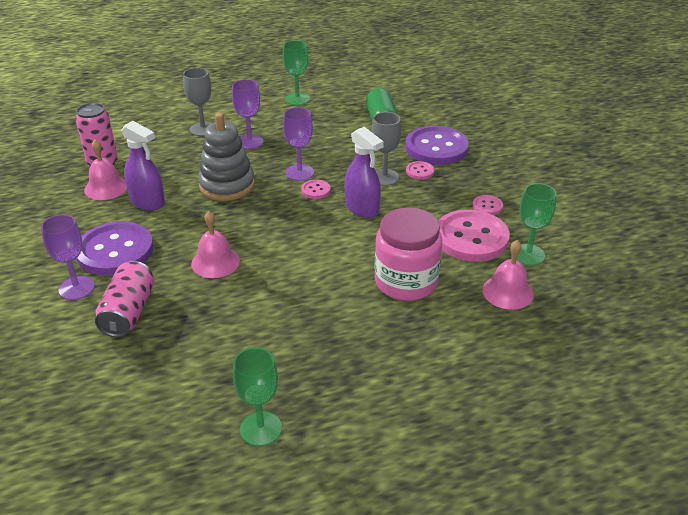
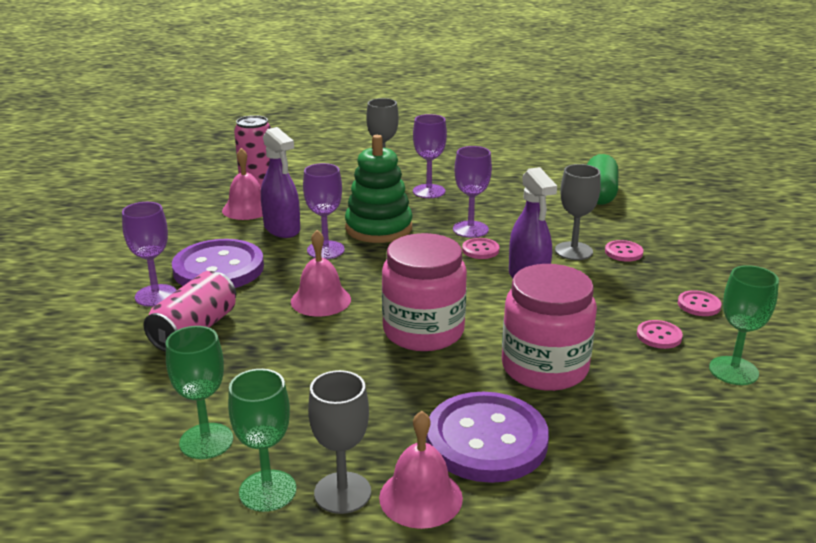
camera: 20 degrees right, 10 degrees down
(195, 215) = (325, 250): none -> purple goblet
(227, 185) = (378, 228): grey stacking toy -> green stacking toy
(297, 99) = (507, 159): green goblet -> green goblet (206, 441)
(307, 272) = (423, 331): none -> pink jar
(314, 415) = (342, 493): none -> grey goblet
(436, 148) = (658, 231): purple button -> purple button (486, 440)
(471, 238) = (659, 336): pink button -> pink button, size x0.43
(507, 292) = (683, 409): pink bell -> pink bell (420, 497)

